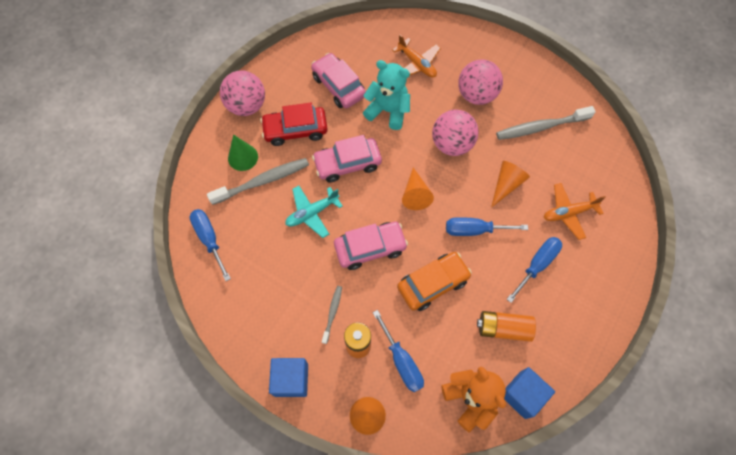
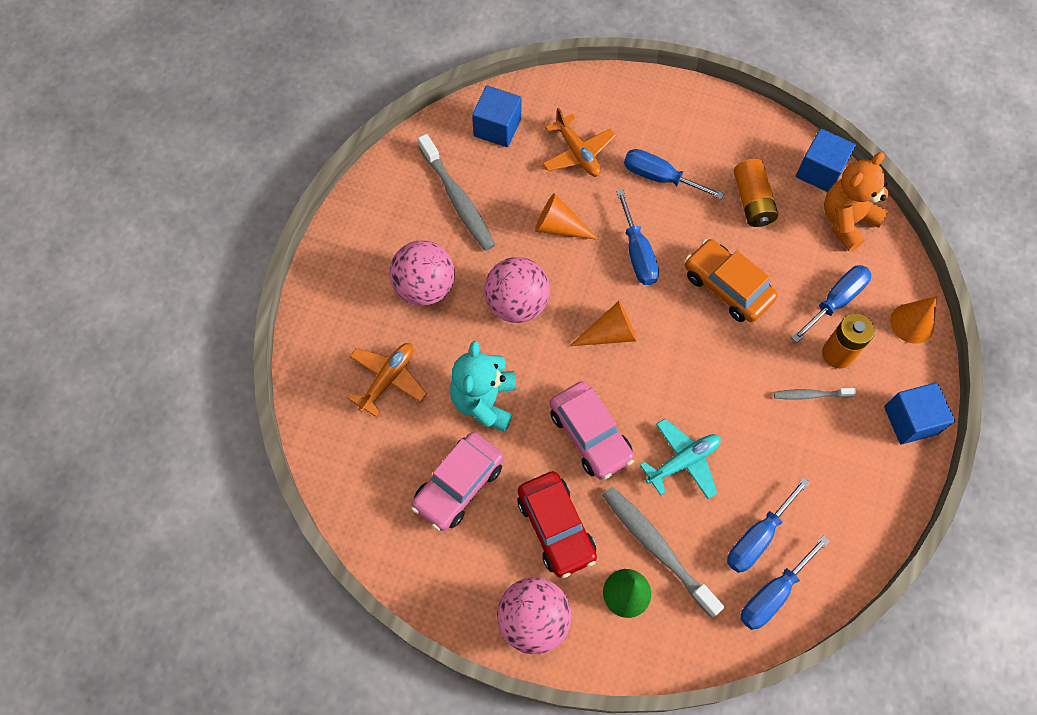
camera: 105 degrees left, 0 degrees up
(247, 242) = (757, 537): none -> blue screwdriver
(312, 213) = (683, 461): turquoise plane -> turquoise plane turned 75 degrees counterclockwise
(370, 248) = (707, 372): pink car -> none
(599, 165) = (497, 127): none -> blue cube

